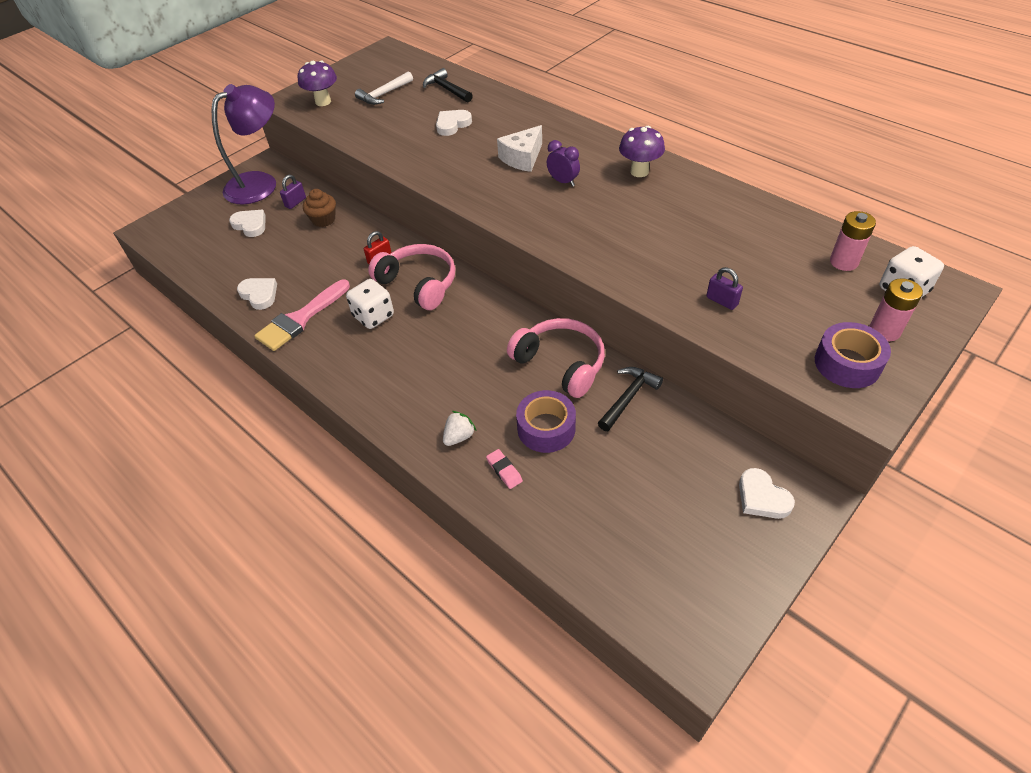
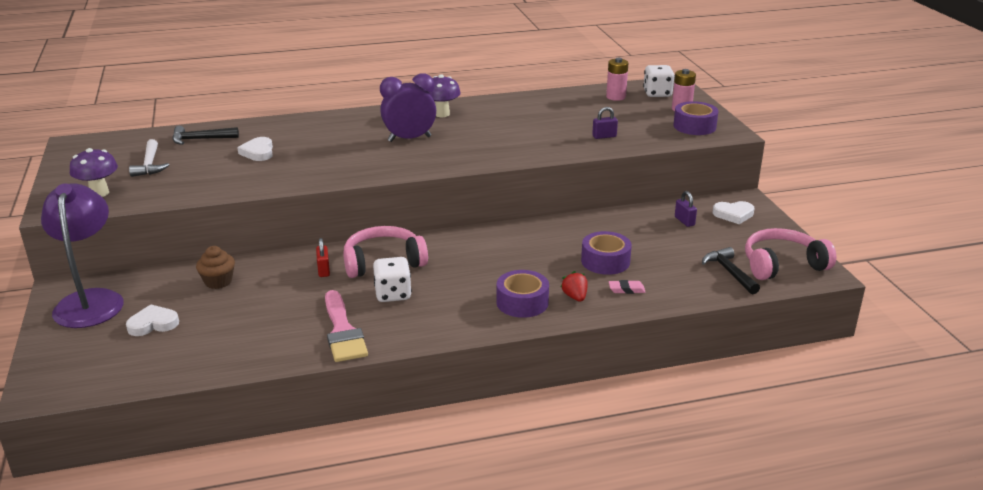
camera: 60 degrees left, 20 degrees down
(259, 295) = (274, 345): white heart -> none
(295, 202) = (163, 289): purple padlock -> purple padlock (684, 221)
(421, 403) = (522, 302): none -> purple tape
(459, 436) = (575, 297): white strawberry -> red strawberry
(522, 158) = (355, 142): white cheese -> none
(561, 363) = (551, 235): pink headphones -> pink headphones (782, 265)
(563, 182) = (409, 139): purple clock -> purple clock, size x1.77
(628, 398) = (611, 224): black hammer -> black hammer (729, 272)

